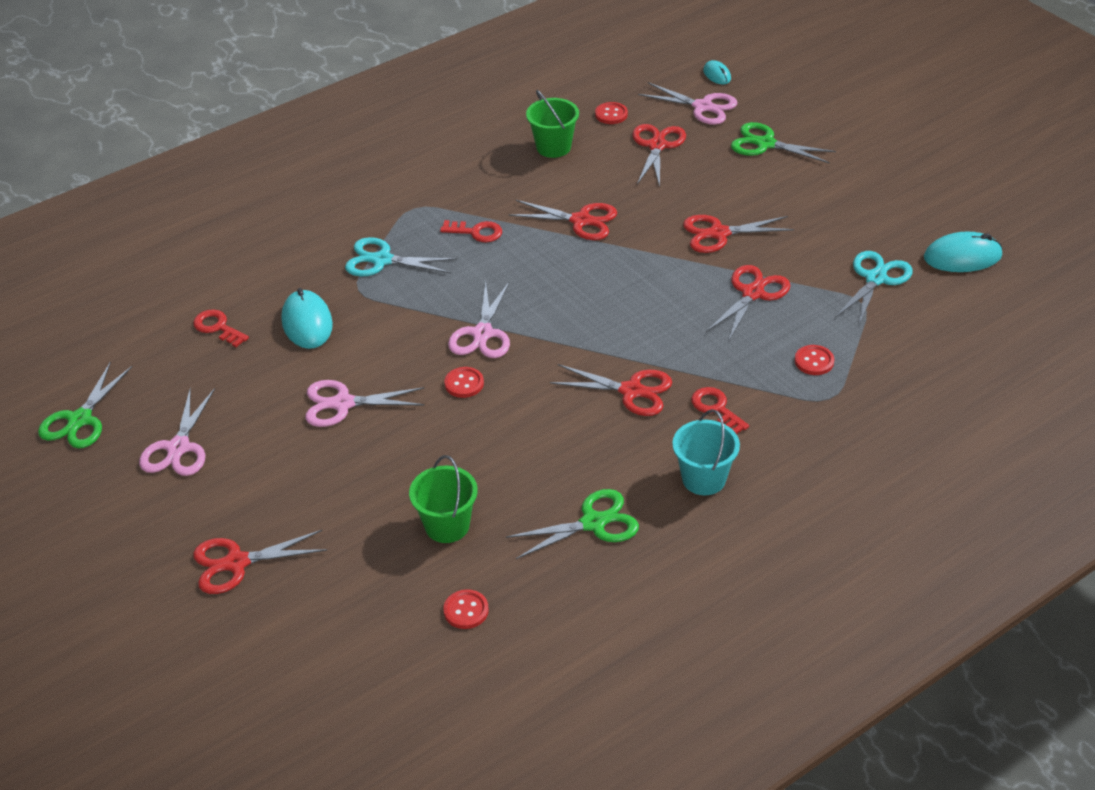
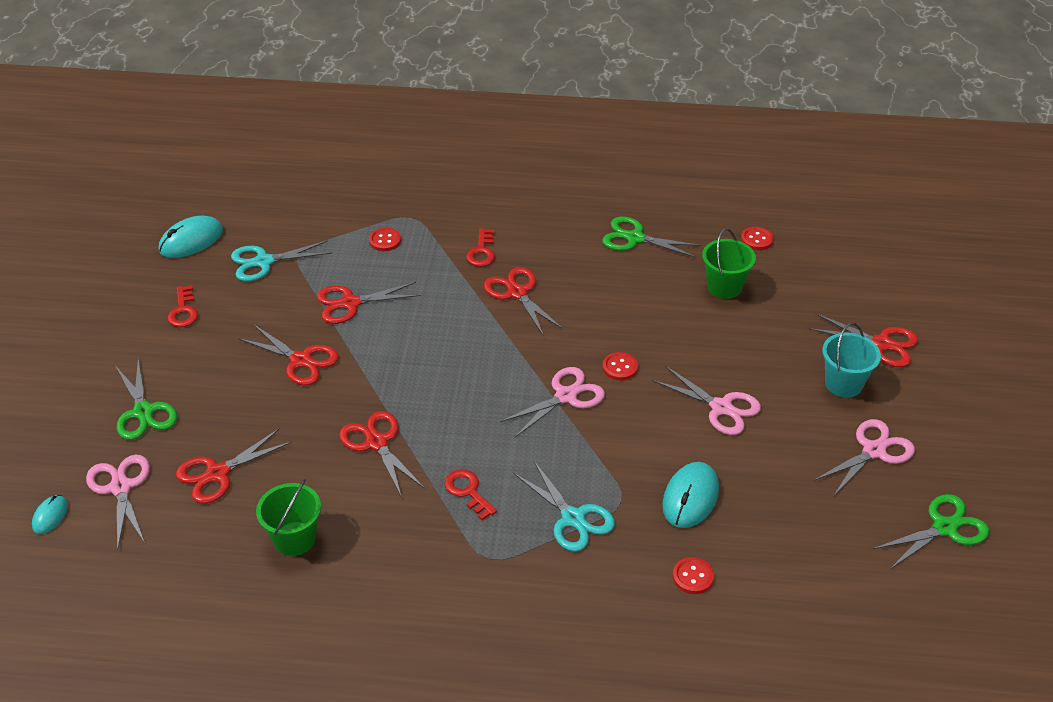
camera: 140 degrees left, 0 degrees up
(218, 327) = (770, 544): red key -> red key (183, 311)
(611, 114) = (198, 539): red button -> red button (693, 577)
(704, 479) = (543, 222): turquoise bucket -> turquoise bucket (843, 383)
(962, 257) = (191, 240): turquoise mouse -> turquoise mouse turned 75 degrees counterclockwise

